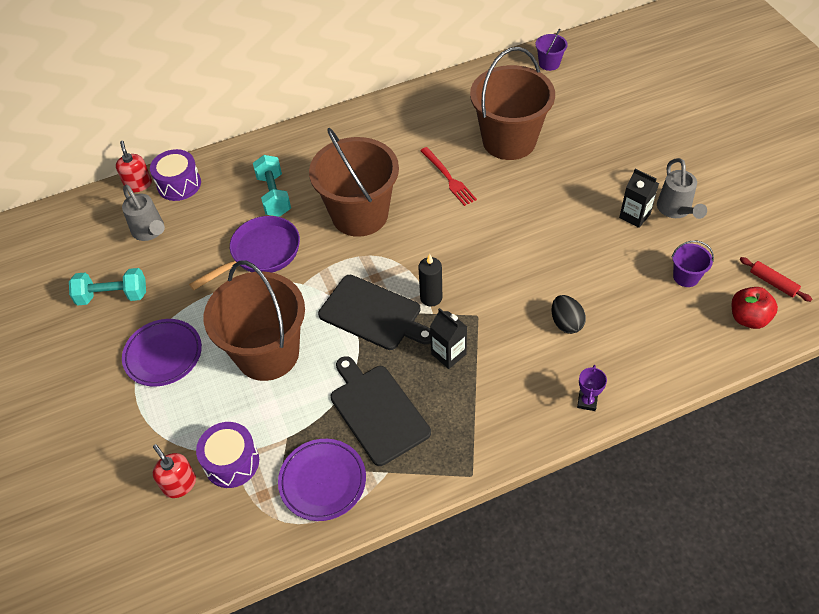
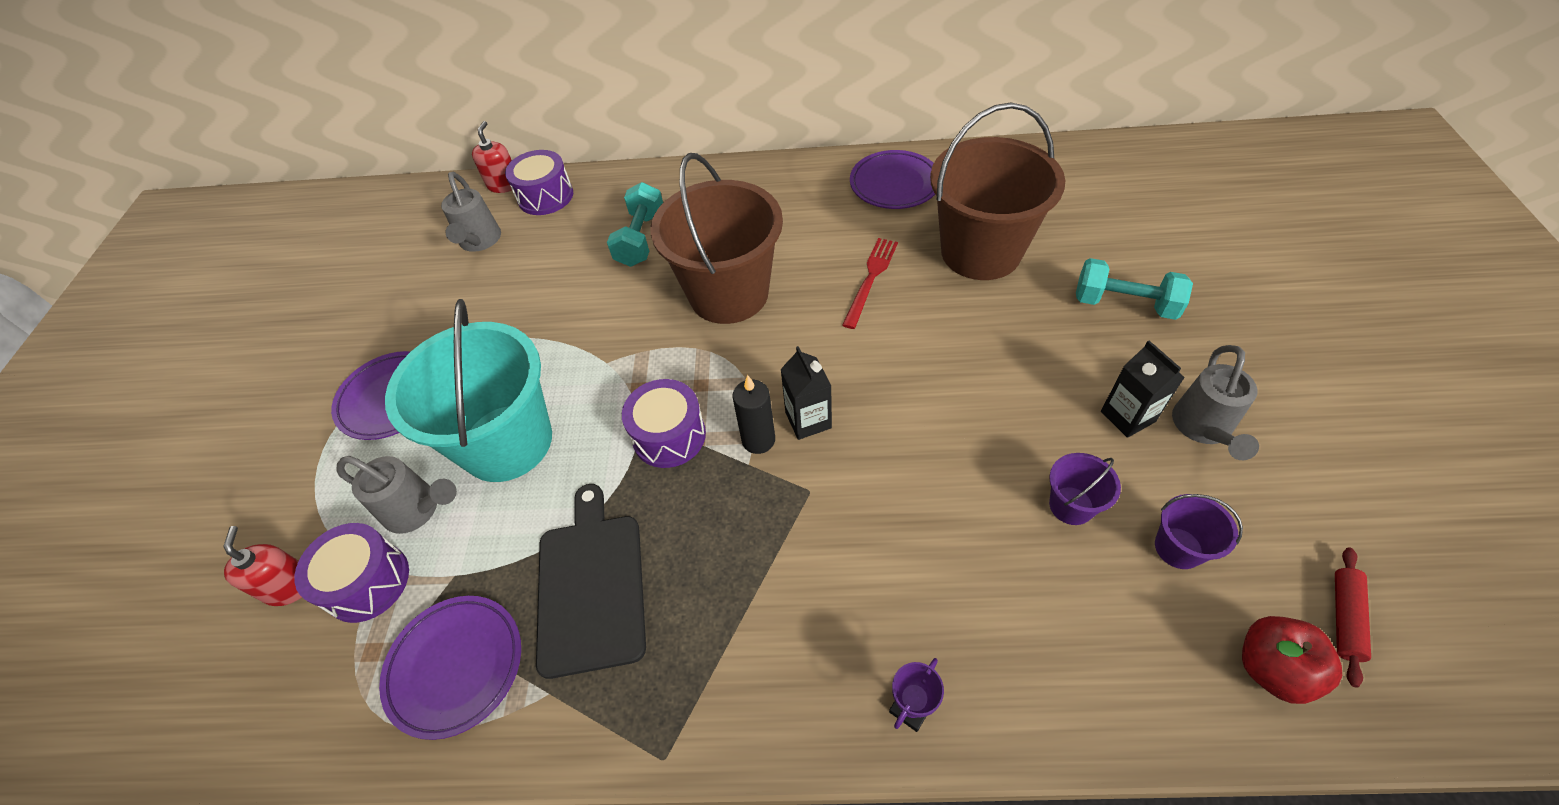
camera: 25 degrees right, 0 degrees up
(113, 296) = (391, 305): turquoise dumbbell -> turquoise dumbbell (1124, 304)
(235, 412) = (418, 510): none -> grey watering can
(261, 253) = (581, 306): purple pan -> none
(267, 353) = (507, 442): brown bucket -> turquoise bucket
(373, 314) = (669, 436): black cutting board -> purple drum
(431, 109) = (894, 184): none -> purple plate
(448, 178) = (871, 279): red fork -> red fork turned 150 degrees counterclockwise
(448, 354) = (737, 536): black carton -> black carton (808, 420)
(549, 63) = (1087, 164): purple bucket -> purple bucket (1071, 505)
(566, 323) = (939, 553): black egg -> none
(773, 283) = (1344, 618): red rolling pin -> red rolling pin turned 45 degrees clockwise

